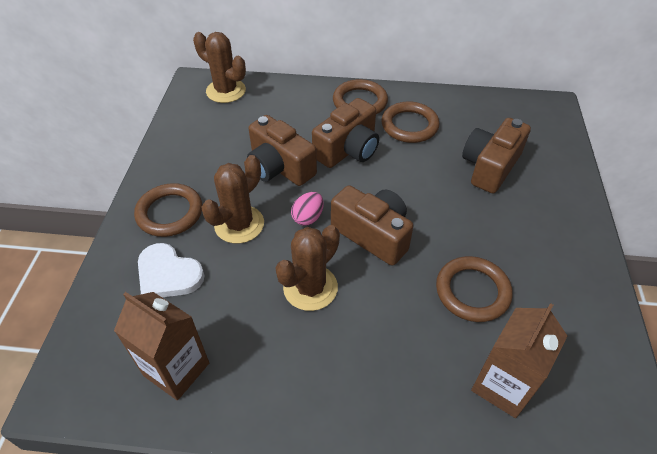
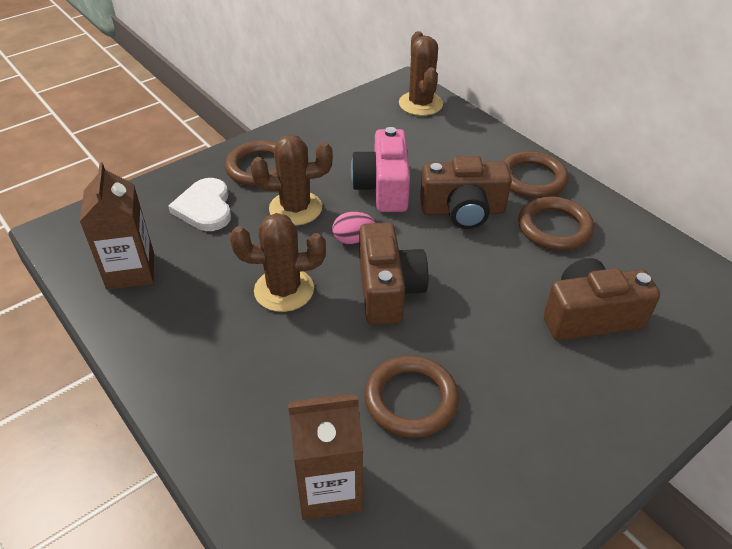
camera: 45 degrees right, 5 degrees down
(279, 167) = (383, 187): brown camera -> pink camera

